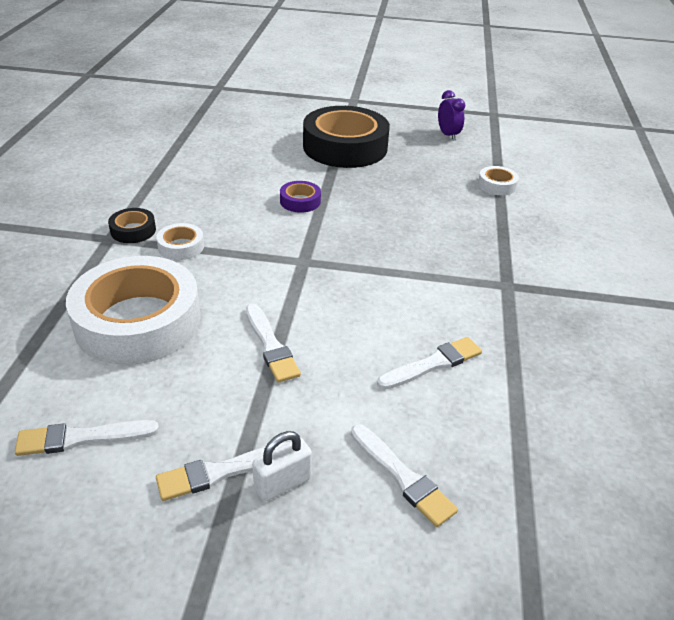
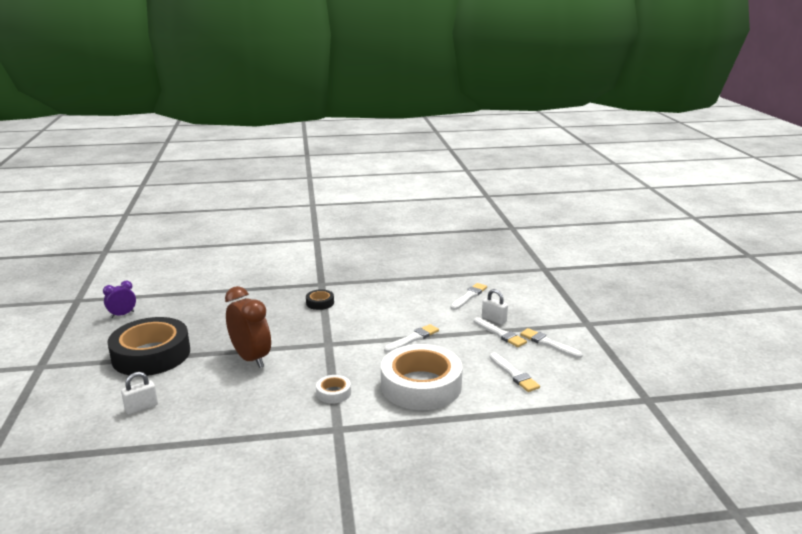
camera: 105 degrees left, 15 degrees down
(133, 230) = (322, 421): black tape -> black tape (320, 303)
(245, 140) = (141, 407): none -> white padlock
(300, 201) = (251, 358): purple tape -> brown clock
(433, 364) = (397, 296): white brush -> white brush (548, 343)
(497, 185) = (205, 292): white tape -> none

